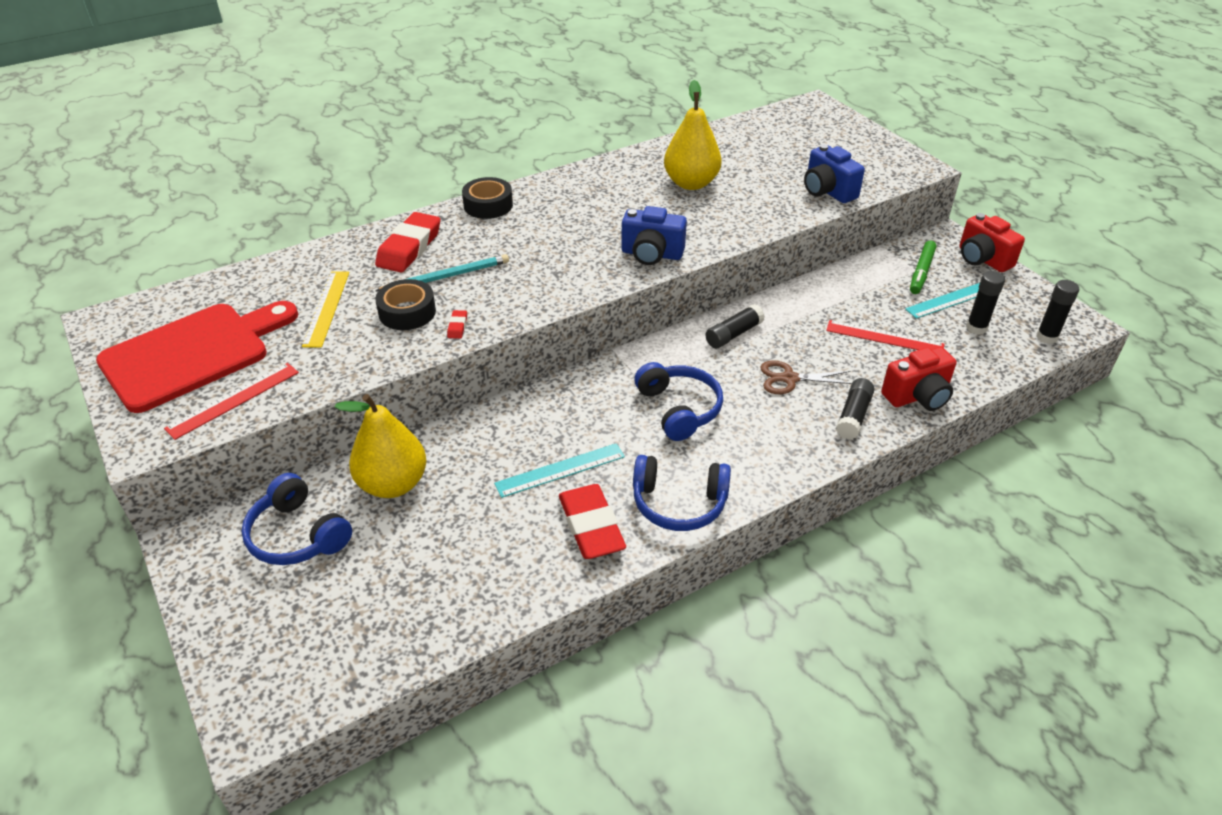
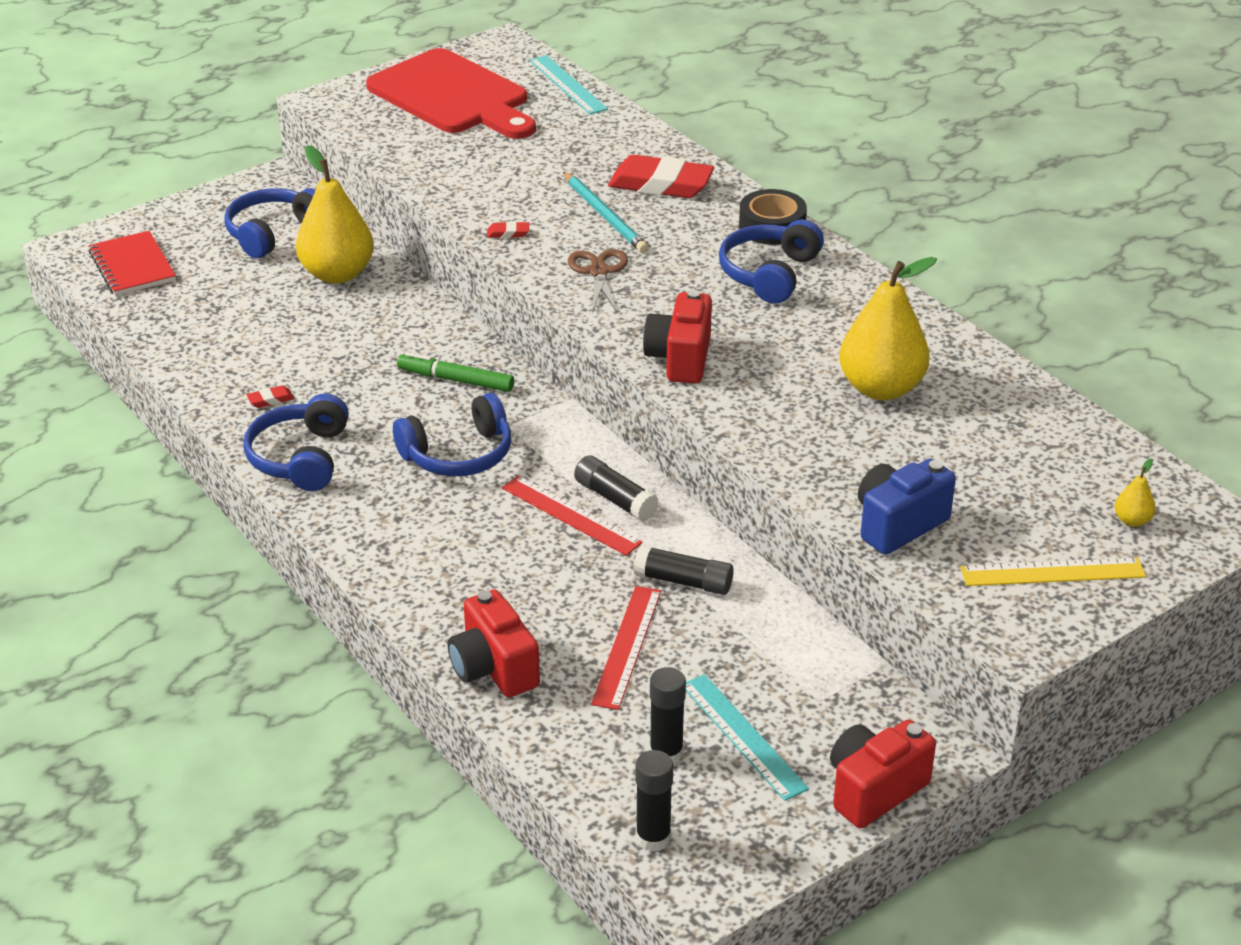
camera: 85 degrees right, 5 degrees down
(233, 400) = (384, 129): red ruler -> red ruler (571, 515)
(318, 658) = (132, 266): none -> red notebook
(326, 308) = (535, 152): yellow ruler -> yellow ruler (1052, 572)
(407, 312) = (532, 200): black tape -> none
(550, 211) = (769, 274): none -> blue headphones
(560, 470) = (354, 374): turquoise ruler -> turquoise ruler (567, 84)
(591, 526) = (270, 400): red eraser -> red eraser, size x0.41
(651, 254) = (680, 359): blue camera -> red camera
(789, 379) = (523, 547): brown scissors -> brown scissors (598, 271)
(814, 125) = (1132, 520): none -> yellow pear
(853, 416) = (450, 602): black glue stick -> black glue stick (683, 581)
(921, 272) = (814, 705): green marker -> green marker (456, 380)

